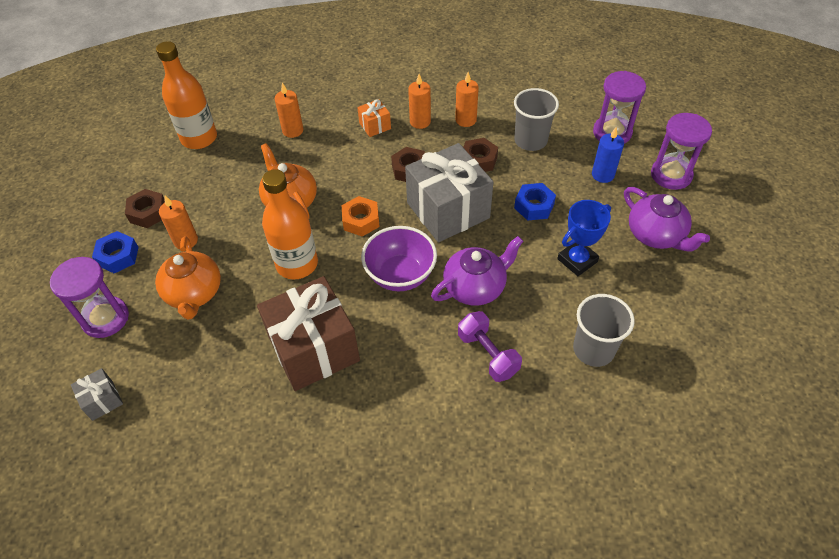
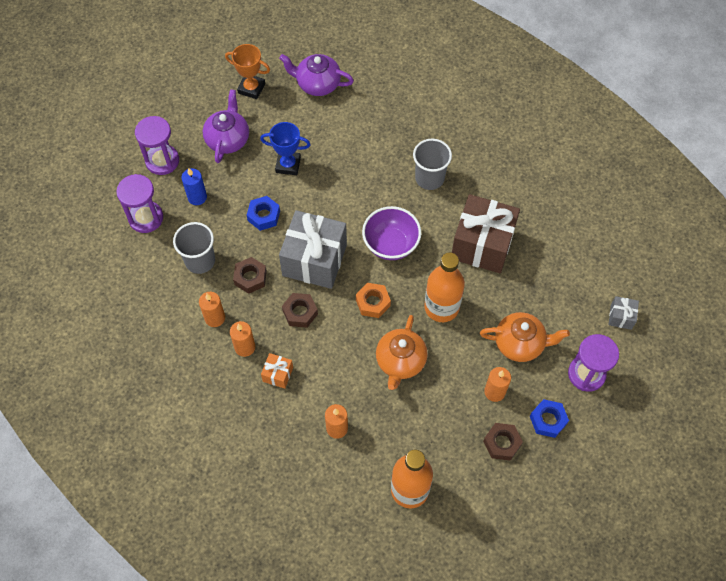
camera: 135 degrees left, 10 degrees up
(194, 293) = (520, 343): orange teapot -> orange teapot turned 60 degrees clockwise
(475, 287) = (359, 200): purple teapot -> purple teapot (317, 84)
(488, 354) = (397, 162): purple dumbbell -> none
(593, 349) = (344, 120): grey cup -> grey cup (429, 178)
(715, 296) = (251, 88): none -> orange trophy

